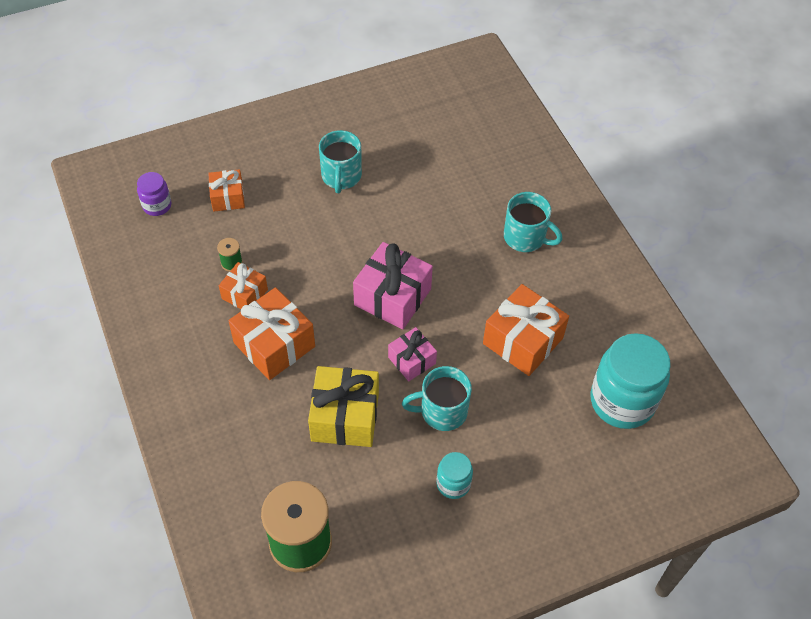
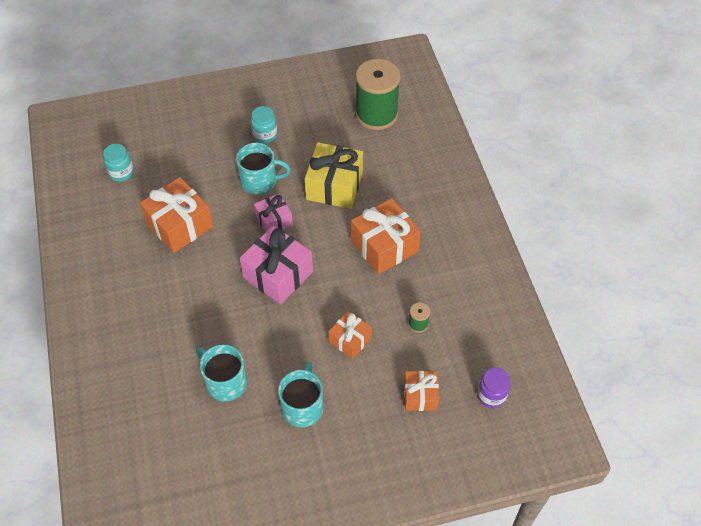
camera: 170 degrees left, 0 degrees up
(244, 294) = (407, 292): orange gift -> orange gift (350, 340)
(526, 237) = (142, 316): turquoise mug -> turquoise mug (225, 382)
(622, 401) = (121, 172): turquoise jar -> turquoise jar, size x0.49

